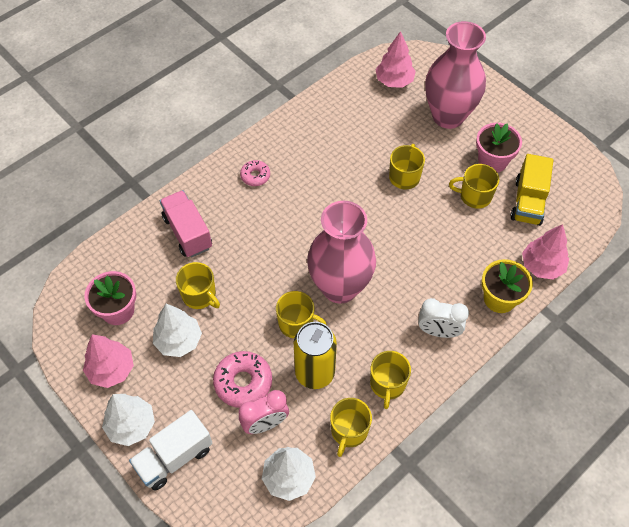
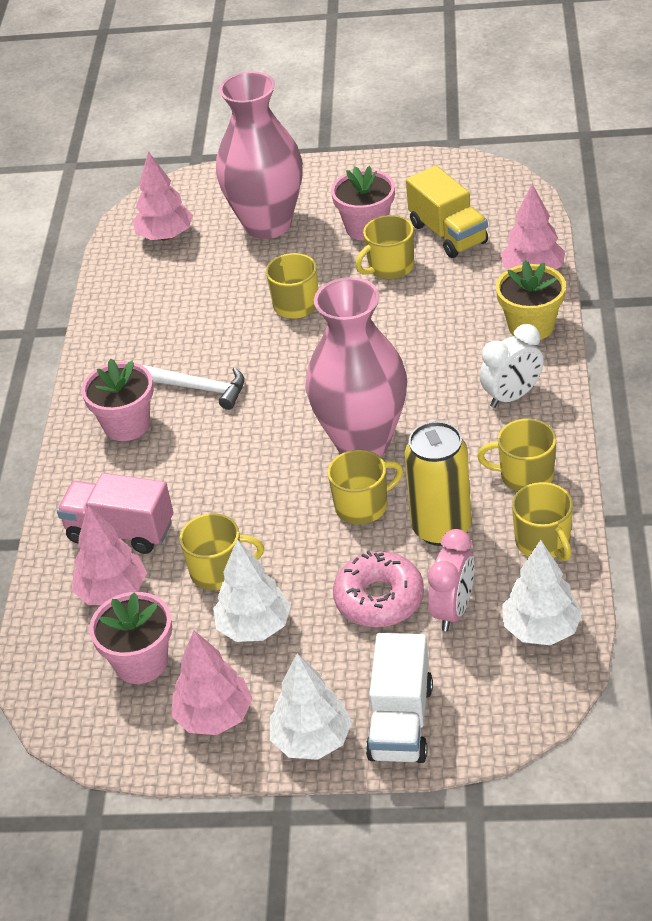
camera: 40 degrees left, 15 degrees down
(149, 262) = (112, 592): none -> pink tree
(255, 176) = (126, 424): pink donut -> pink flower pot
(307, 185) = (199, 388): none -> white hammer
(387, 384) = (525, 476): yellow mug -> yellow mug turned 135 degrees clockwise

